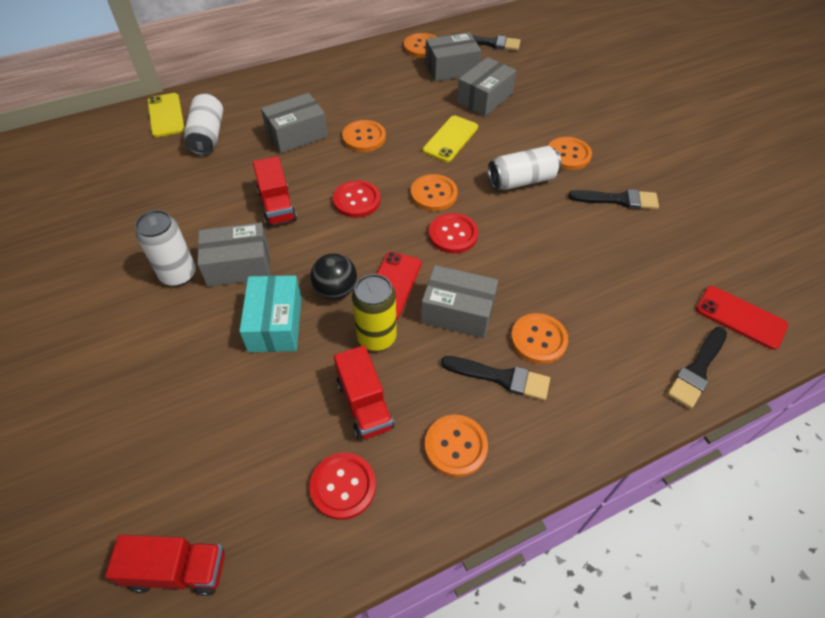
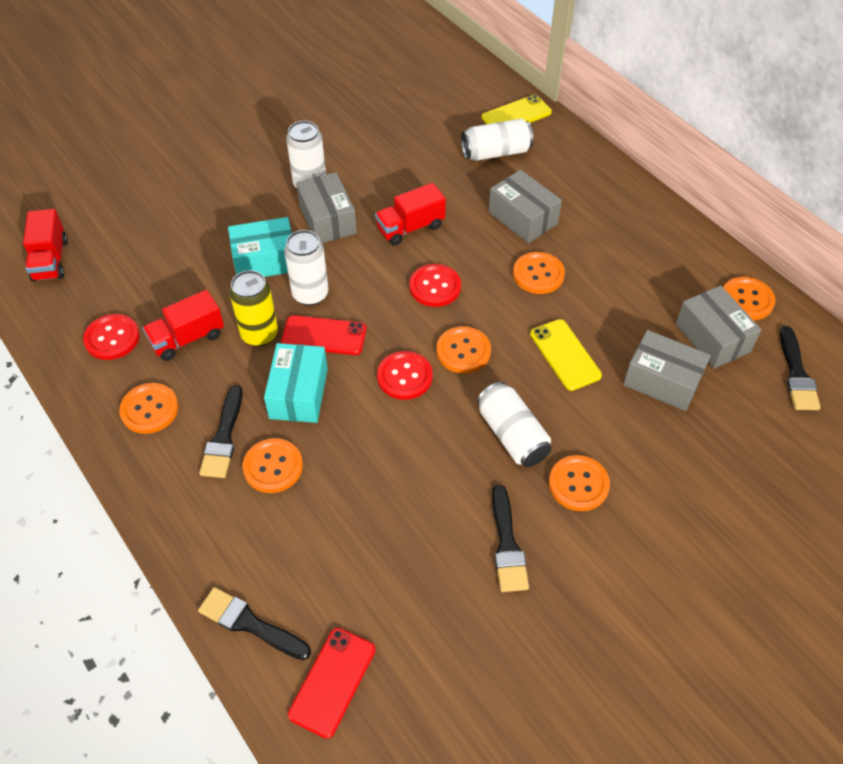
camera: 80 degrees right, 0 degrees up
(336, 290) = (310, 294): black ball -> white can
(450, 139) = (565, 355): yellow phone -> yellow phone turned 45 degrees clockwise
(457, 312) = (298, 393): grey box -> turquoise box

